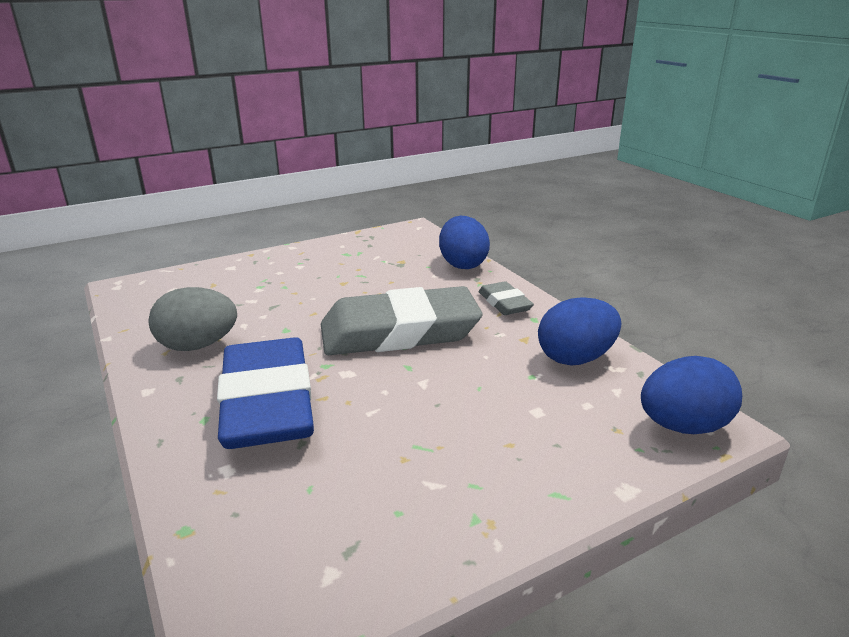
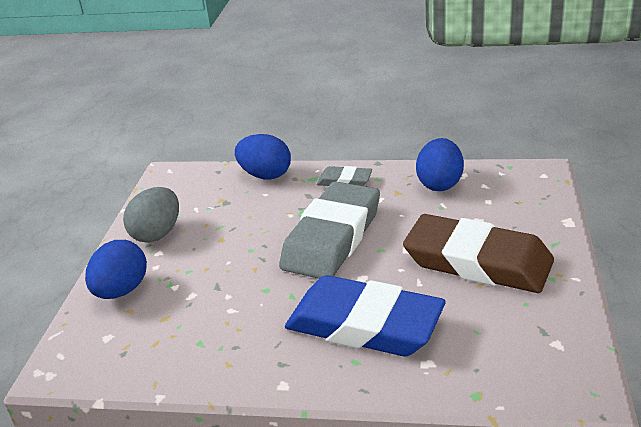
camera: 50 degrees left, 5 degrees up
(198, 346) = (240, 342): grey egg -> grey egg (157, 234)
(449, 440) = (477, 261): none -> brown eraser
(683, 426) = (535, 181): blue egg -> blue egg (121, 291)

